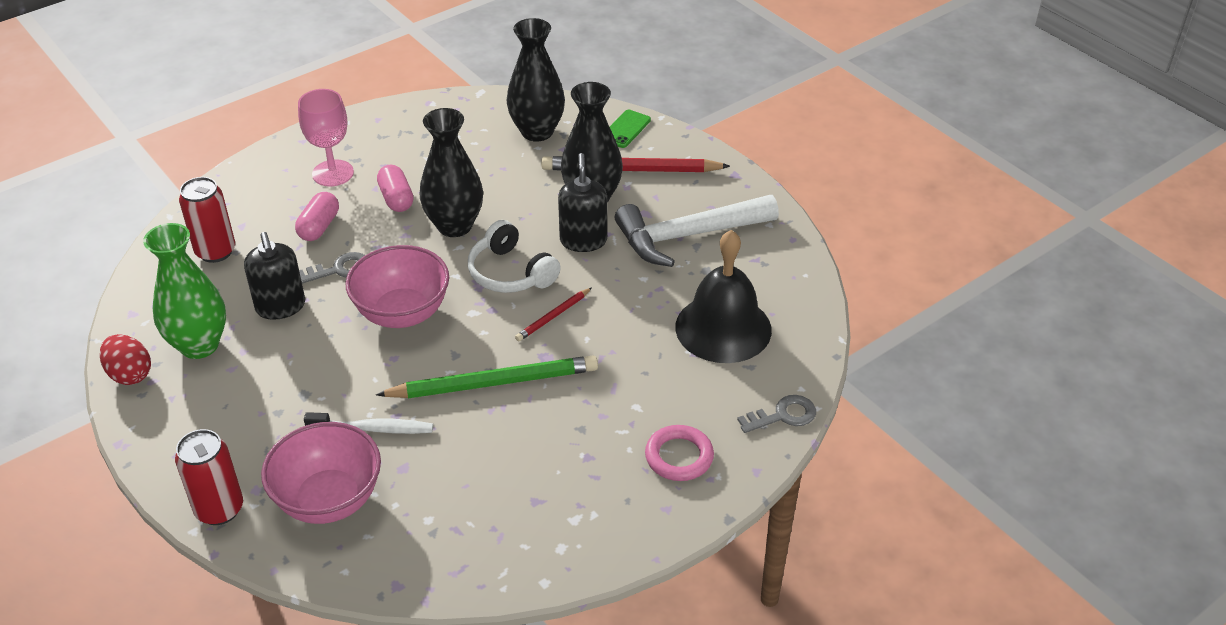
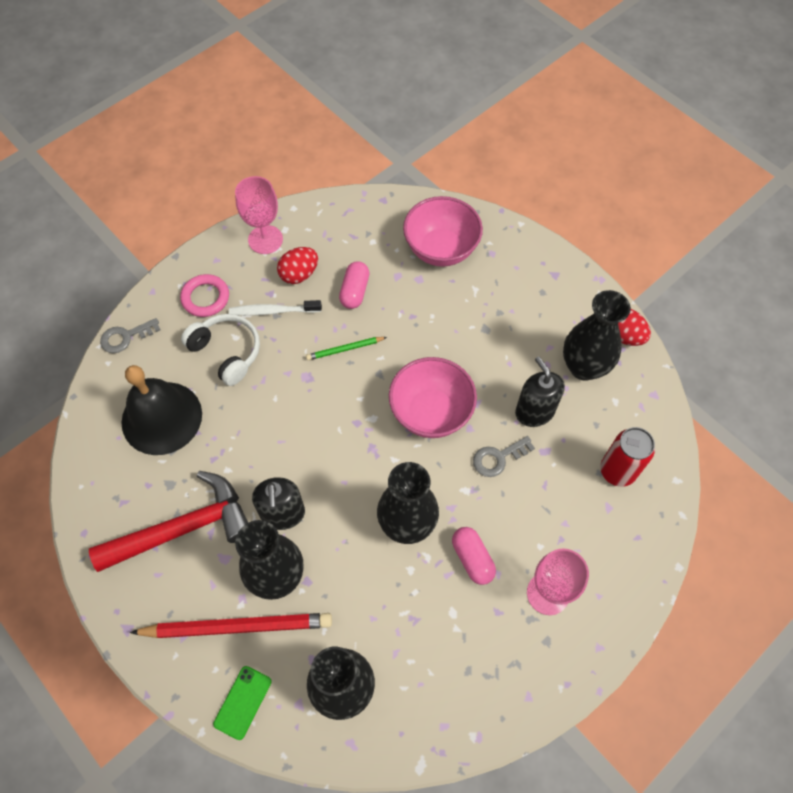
camera: 175 degrees right, 20 degrees up
(199, 345) = (584, 367): green vase -> black vase
(219, 509) = (510, 238): red can -> none
(319, 227) = (535, 511): pink capsule -> pink capsule (354, 291)
(372, 429) = (426, 303): white toothbrush -> white toothbrush (273, 311)
(493, 383) = (345, 349): green pencil -> green pencil, size x0.49
(511, 273) = (346, 466): white headphones -> white headphones (226, 352)
(544, 479) = (299, 274): none -> red egg
(553, 316) = (304, 419): red pencil -> none
(591, 533) = (265, 239): none -> pink goblet
(687, 236) = (184, 528): white hammer -> red hammer

